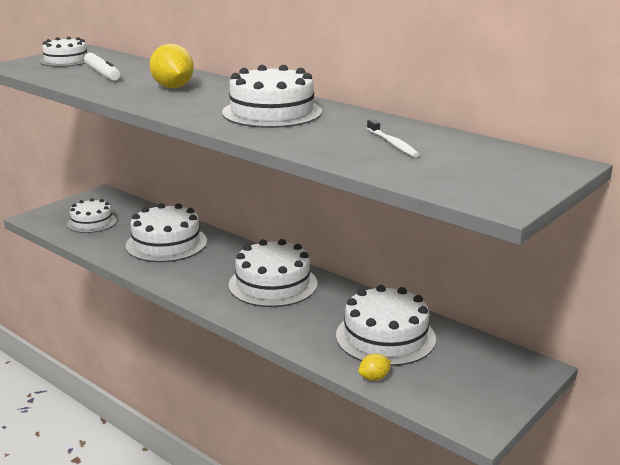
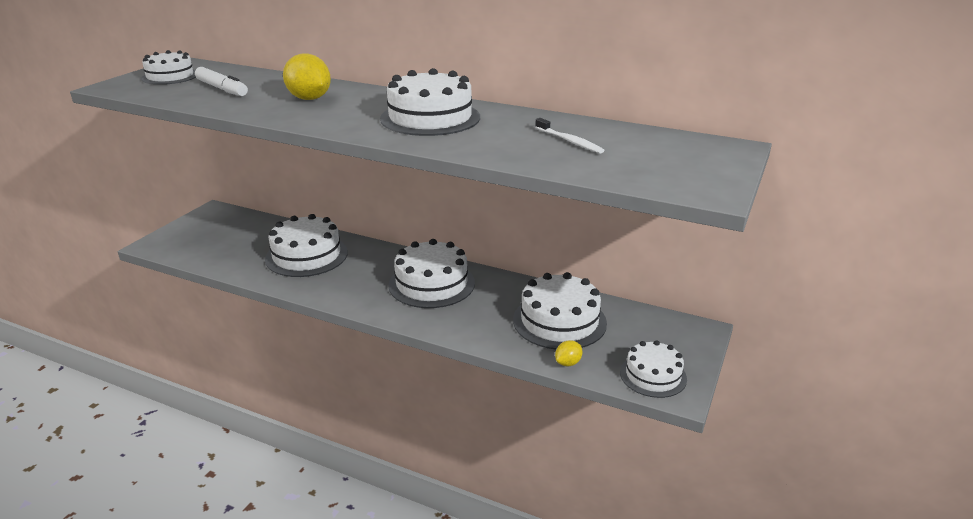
camera: 15 degrees left, 5 degrees up
(92, 222) = (217, 243): white cake -> white cake (653, 375)

